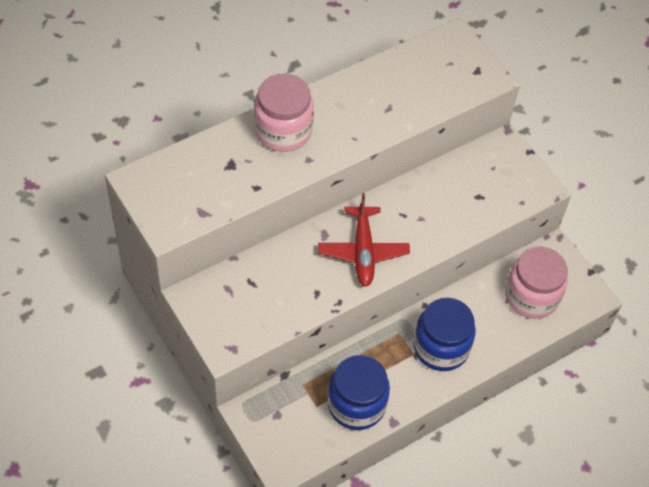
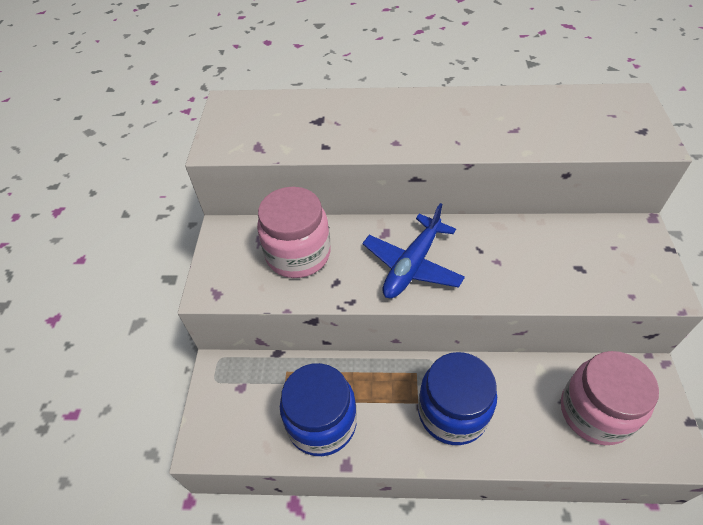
camera: 40 degrees right, 5 degrees down
(283, 131) = (390, 112): pink jar -> pink jar (298, 254)
(363, 252) = (412, 265): red plane -> blue plane

